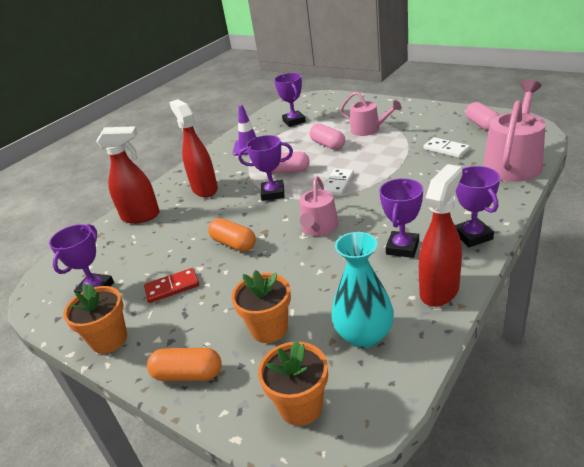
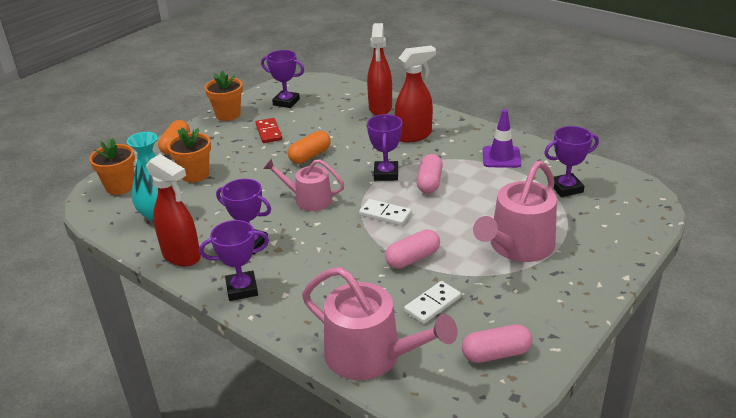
camera: 90 degrees right, 0 degrees up
(328, 145) = (484, 212): pink capsule -> pink capsule (412, 258)
(368, 129) = (518, 246): pink watering can -> pink watering can, size x1.60

